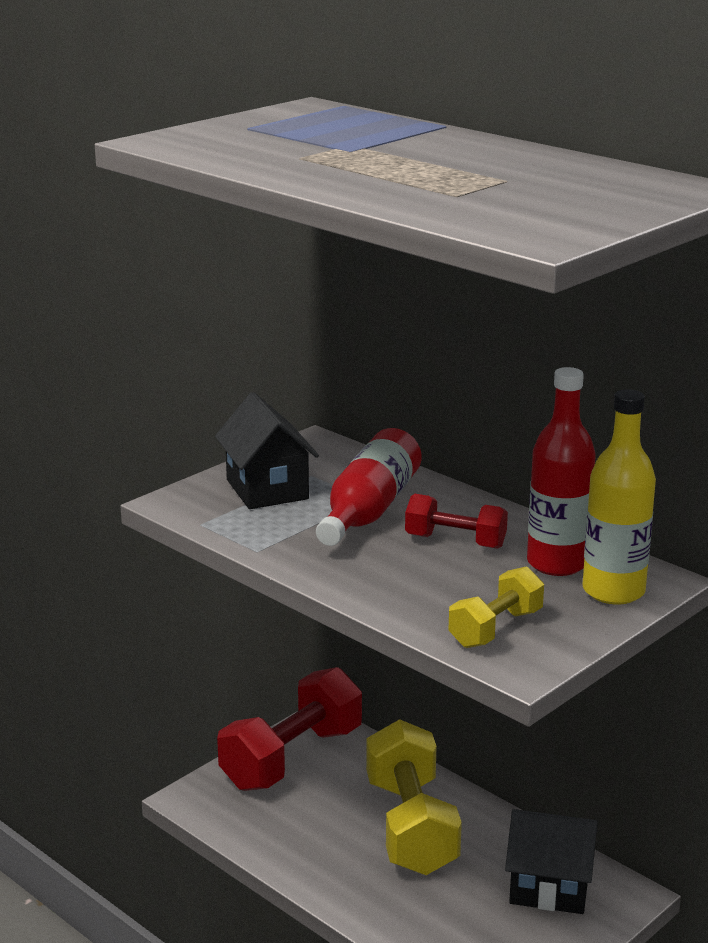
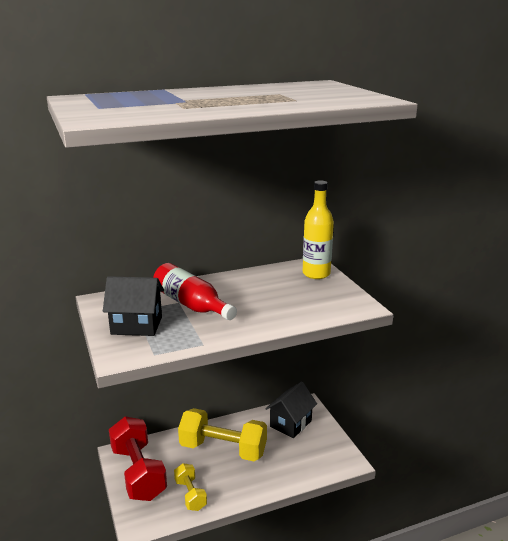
camera: 65 degrees left, 0 degrees up
(455, 541) = (244, 293): red dumbbell -> none
(495, 629) = (329, 304): yellow dumbbell -> yellow dumbbell (190, 495)
(557, 563) = (284, 278): red bottle -> none

